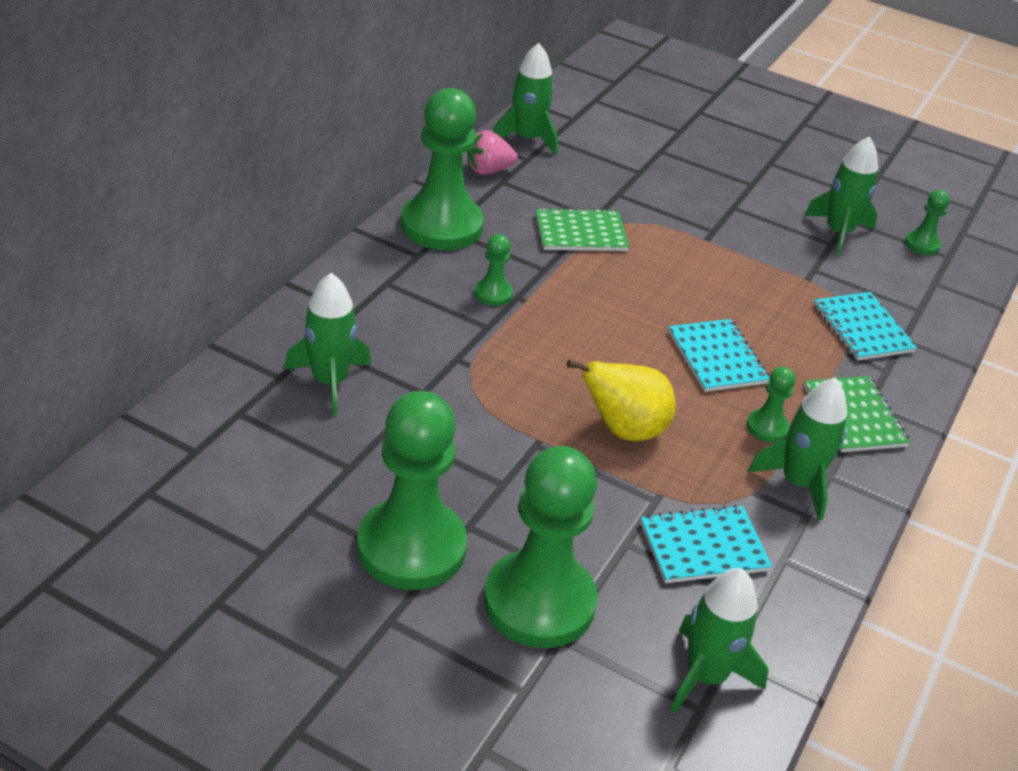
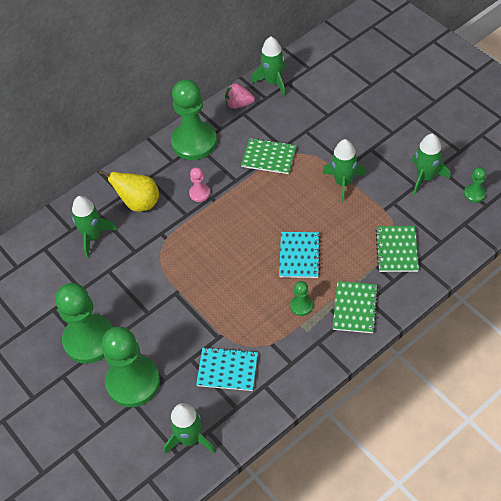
camera: 30 degrees right, 15 degrees up
(493, 293) = (199, 193): green pawn -> pink pawn
(623, 430) = (224, 293): yellow pear -> yellow pear (139, 203)
(798, 483) = (298, 343): green rocket -> green rocket (343, 183)
(862, 328) = (396, 250): turquoise notebook -> green notebook

